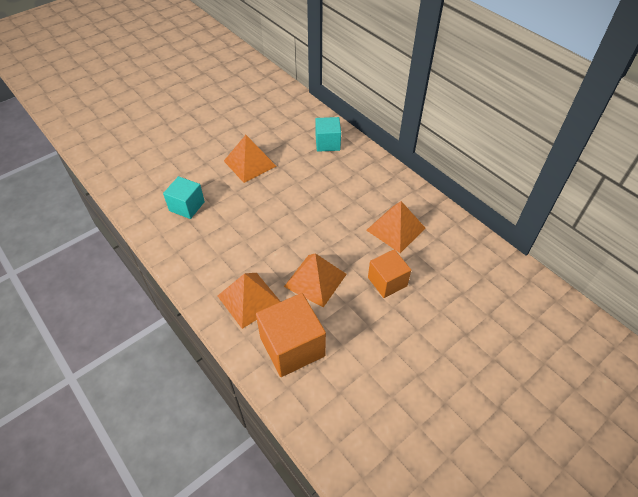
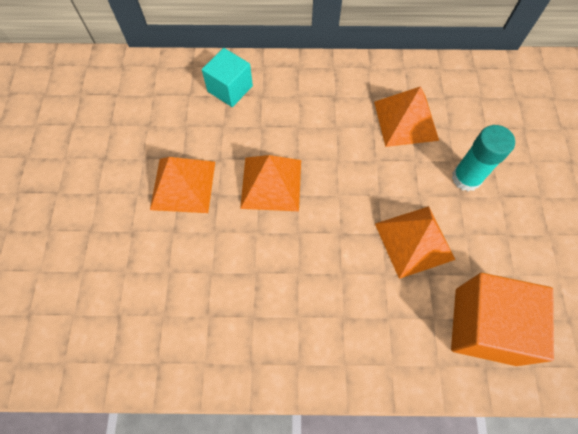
camera: 50 degrees left, 15 degrees up
(187, 206) = (186, 302): turquoise cube -> none
(249, 299) = (390, 327): orange pyramid -> orange pyramid (271, 183)
(387, 282) = (466, 178): orange cube -> turquoise glue stick

